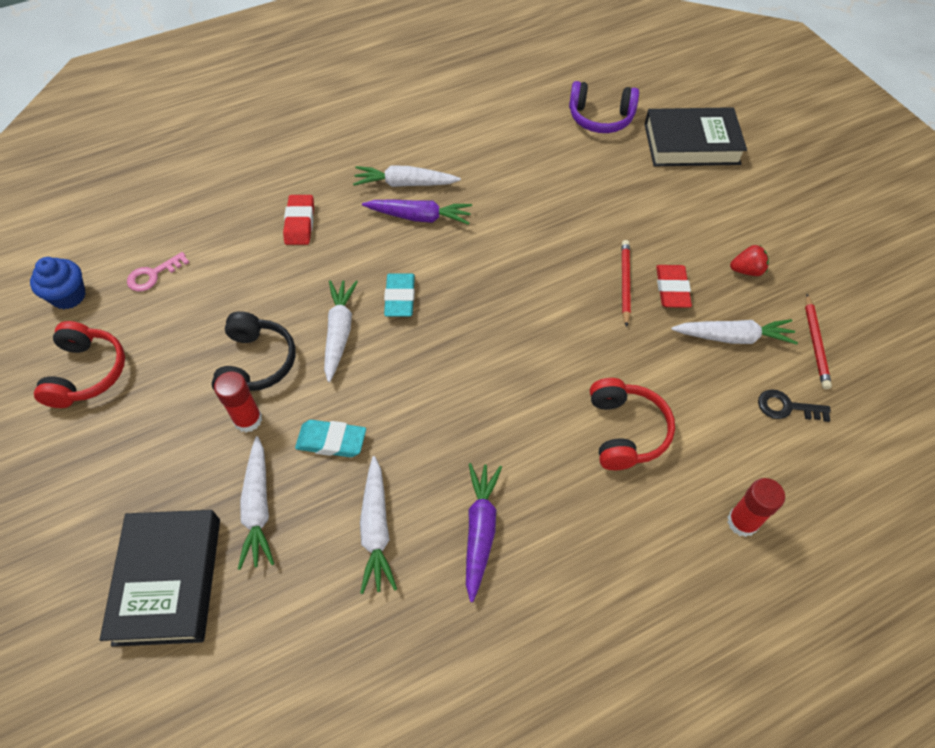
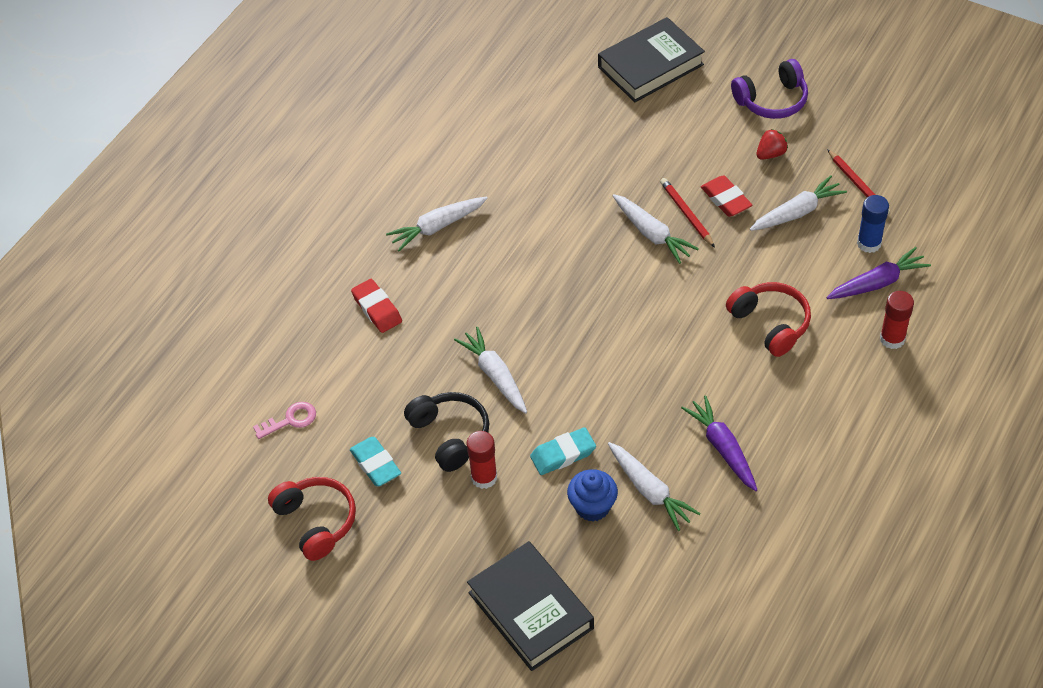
camera: 30 degrees left, 5 degrees down
(69, 296) = (233, 477): blue cupcake -> blue cupcake (592, 507)
(153, 275) = (290, 420): pink key -> pink key turned 135 degrees counterclockwise
(258, 508) = (551, 529): white carrot -> white carrot (652, 234)
(400, 298) = (519, 322): turquoise eraser -> turquoise eraser (375, 464)
(420, 217) = (476, 248): purple carrot -> purple carrot (878, 283)
(600, 118) = (556, 80): purple headphones -> purple headphones (772, 100)
(786, 407) = (869, 243): black key -> blue glue stick

